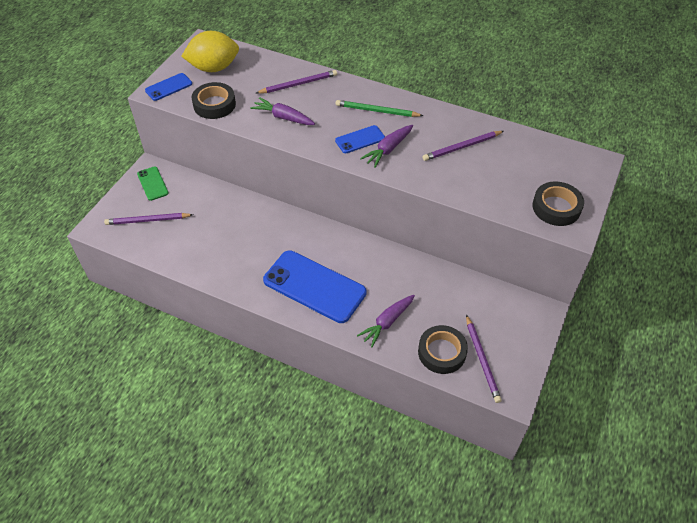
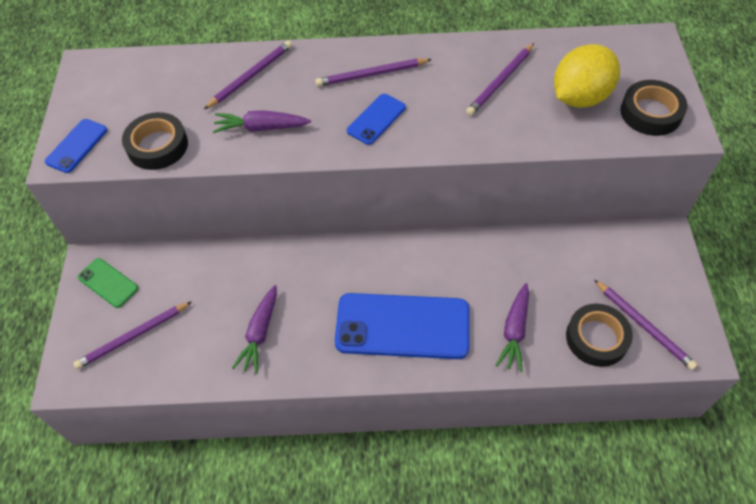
camera: 25 degrees left, 5 degrees up
(214, 68) = (123, 96): yellow lemon -> yellow lemon (580, 97)
(377, 111) = (371, 74): green pencil -> purple pencil
(388, 149) = (418, 118): purple carrot -> purple carrot (259, 333)

